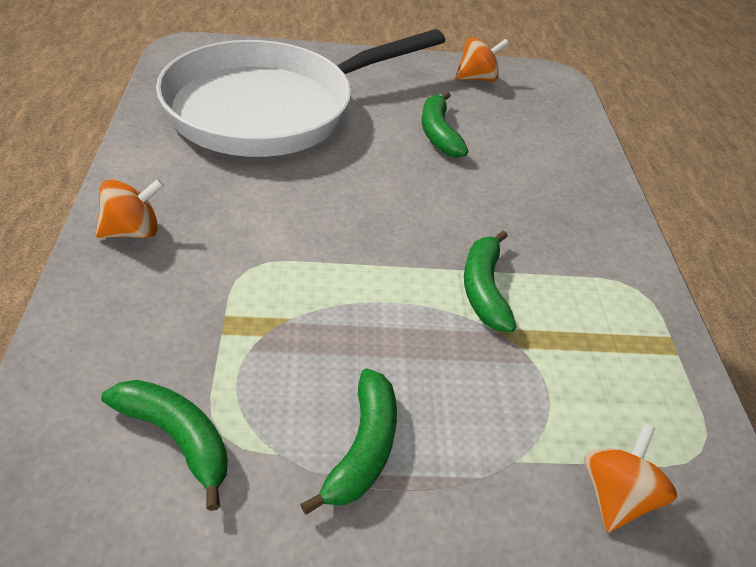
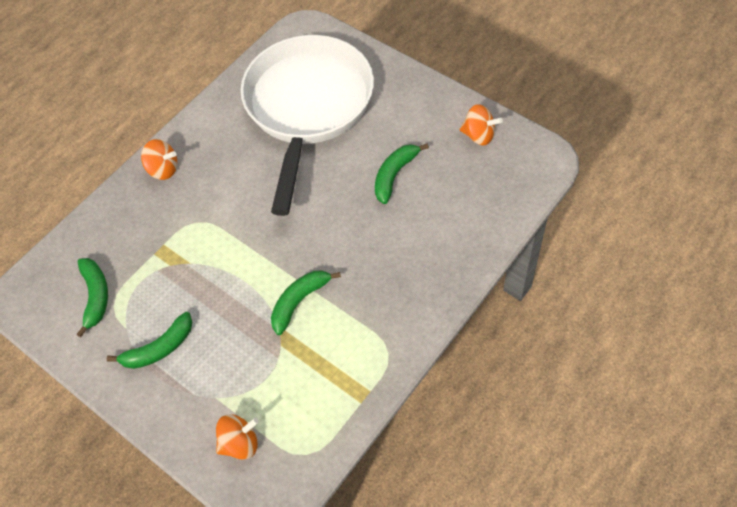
camera: 50 degrees right, 15 degrees up
(270, 109) = (308, 107): white pan -> white pan turned 90 degrees clockwise

